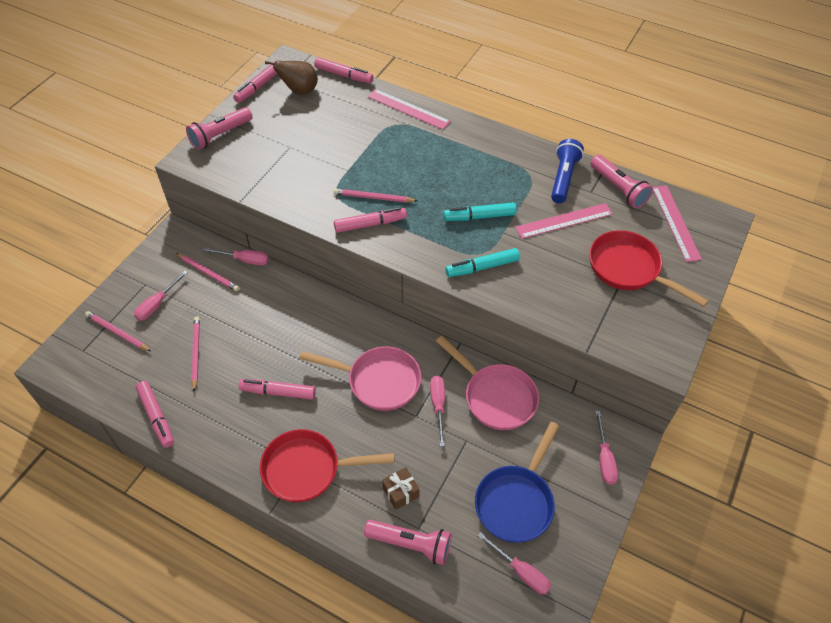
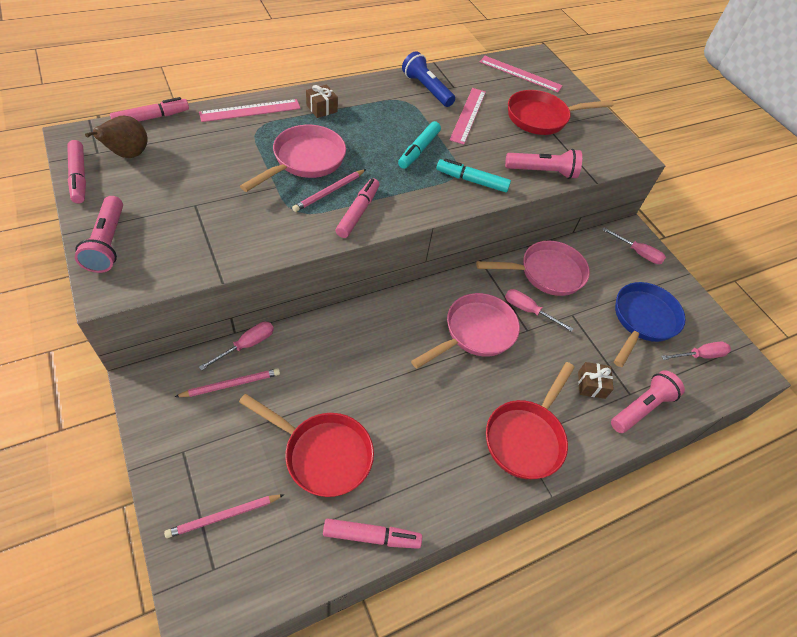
camera: 60 degrees left, 0 degrees up
(157, 304) = (224, 454): pink screwdriver -> none
(196, 353) = (322, 454): pink pencil -> red pan
(278, 392) = (428, 411): pink marker -> none
(390, 166) = (305, 161): none -> pink pan
(457, 139) = (321, 108): none -> brown gift
(482, 267) = (472, 181): turquoise marker -> turquoise marker turned 90 degrees clockwise
(516, 501) = (642, 320): blue pan -> blue pan turned 120 degrees counterclockwise
(618, 189) = (464, 74): pink flashlight -> pink flashlight (542, 172)

